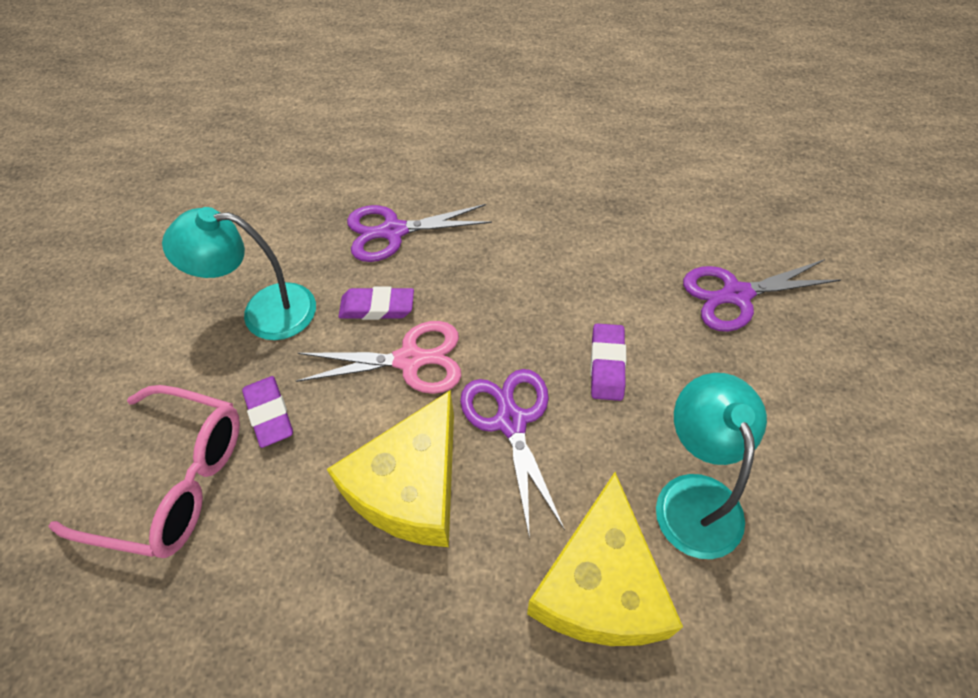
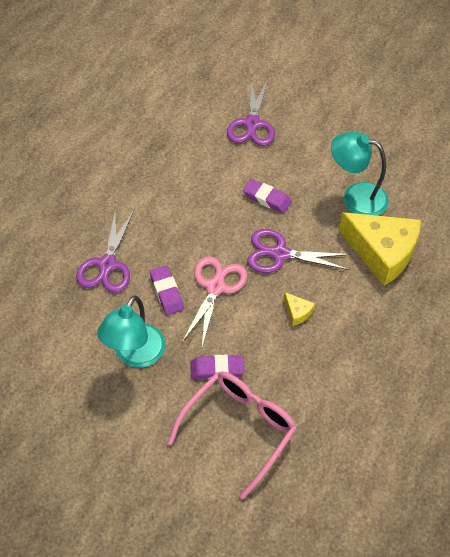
camera: 70 degrees left, 0 degrees up
(377, 307) = (166, 292): purple eraser -> purple eraser turned 45 degrees counterclockwise
(410, 487) = (297, 312): yellow cheese -> yellow cheese, size x0.40

